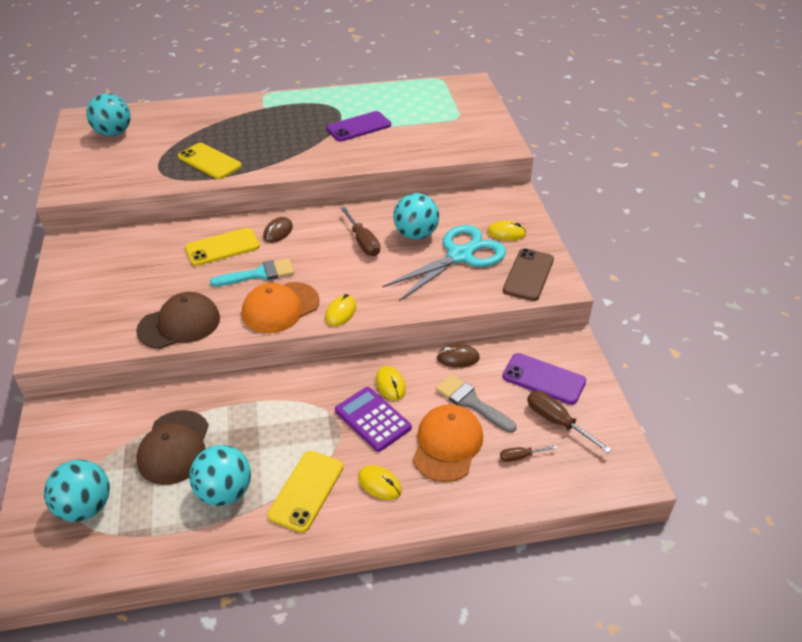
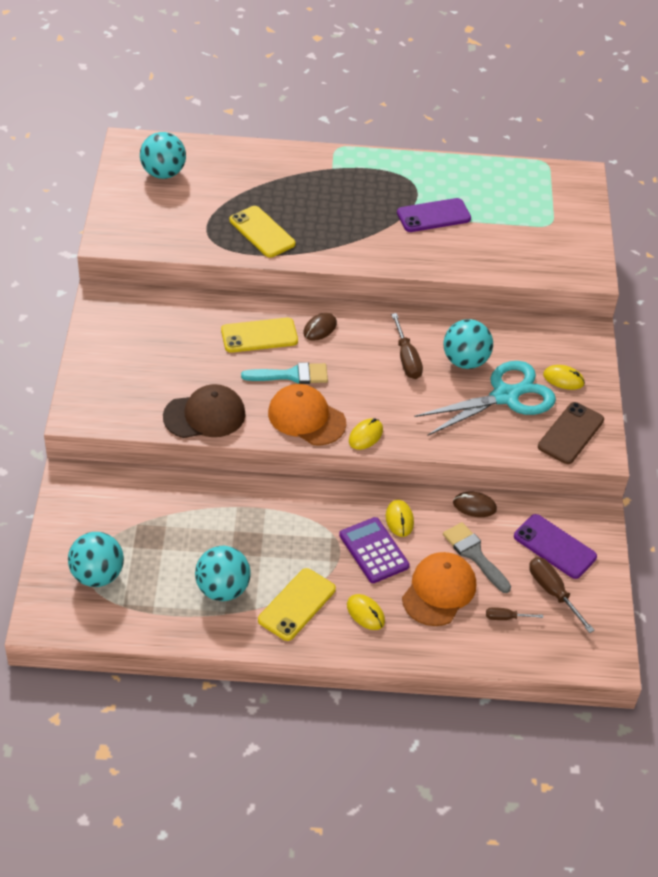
camera: 10 degrees right, 5 degrees up
(174, 447) = (182, 537): brown cap -> none
(280, 307) = (306, 418): orange cap -> orange cap turned 60 degrees clockwise

